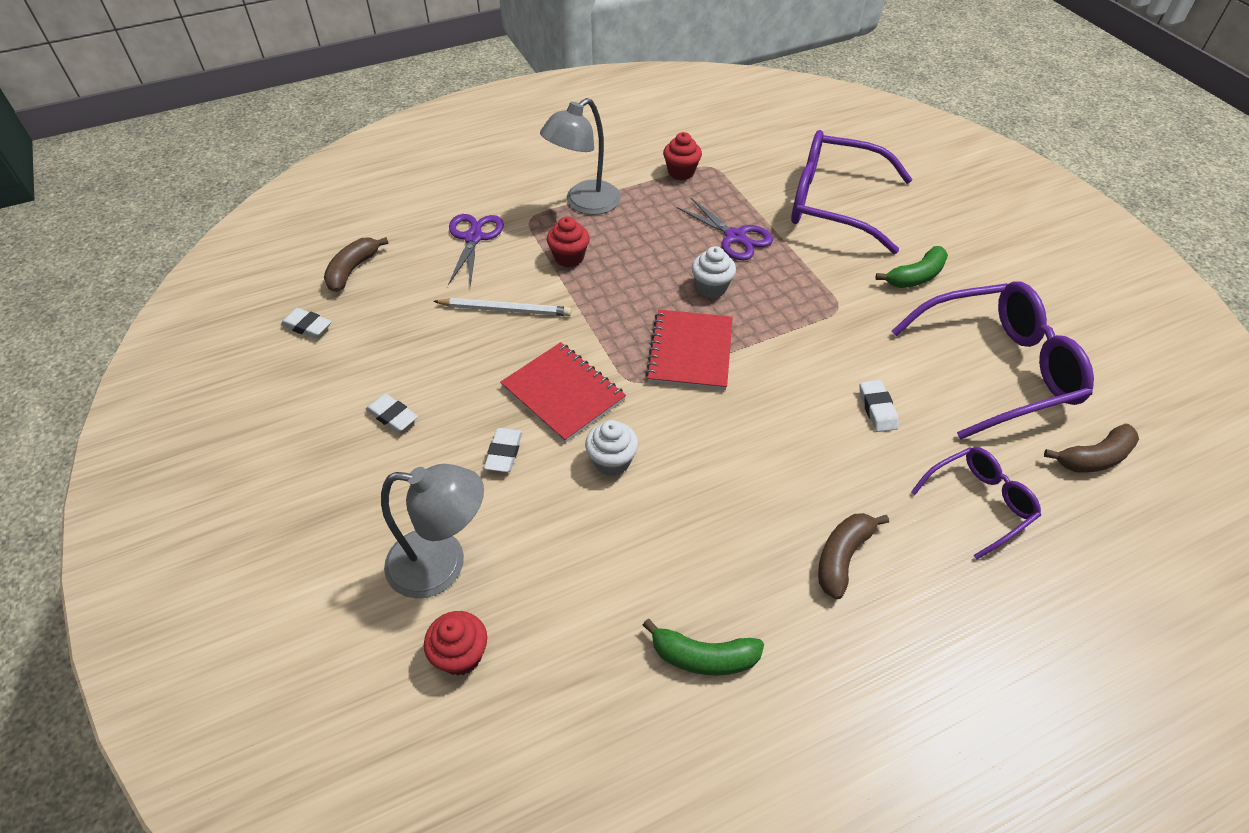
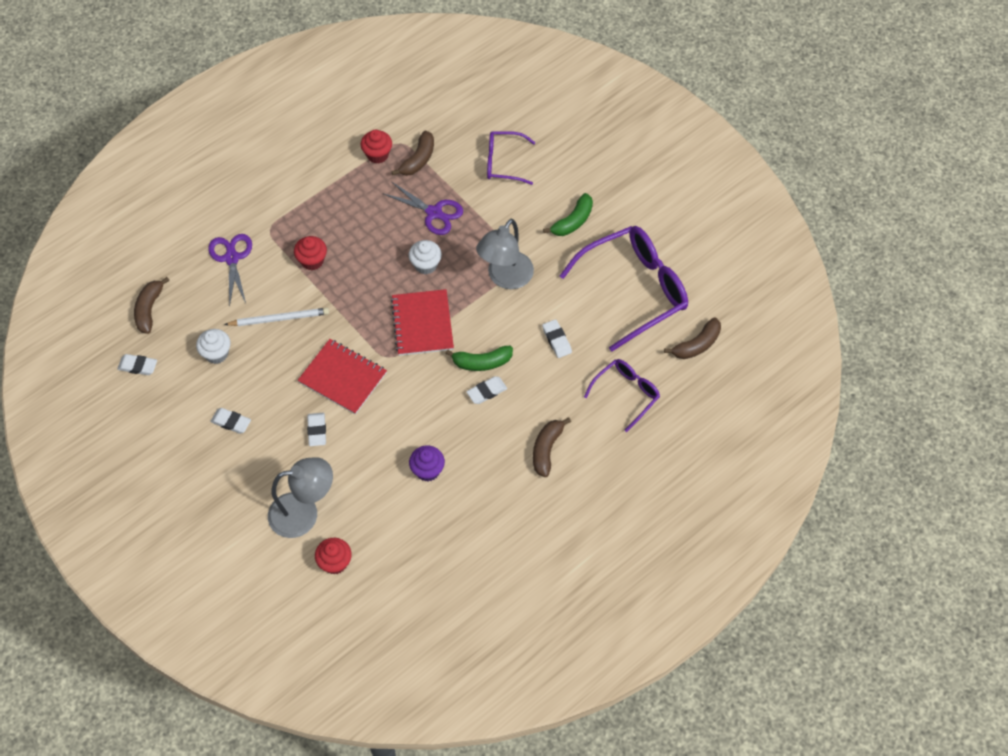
camera: 15 degrees left, 10 degrees up
(584, 203) = (308, 205): grey lamp -> grey lamp (505, 278)
(612, 461) = (390, 420): white cupcake -> white cupcake (216, 353)
(648, 545) = (427, 470): none -> purple cupcake
(704, 657) = (475, 529): green banana -> green banana (482, 362)
(728, 184) = (418, 159): none -> brown banana
(763, 454) = (487, 392): none -> white eraser
(833, 203) = (503, 162): purple glasses -> purple glasses, size x0.54

